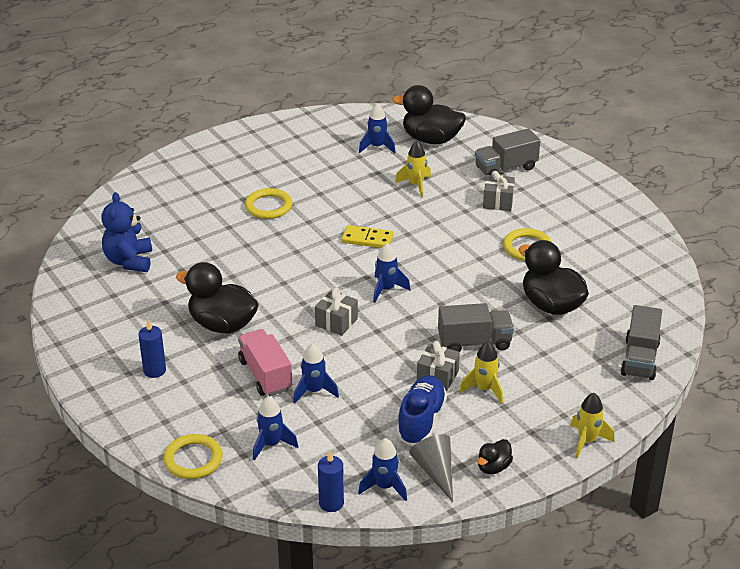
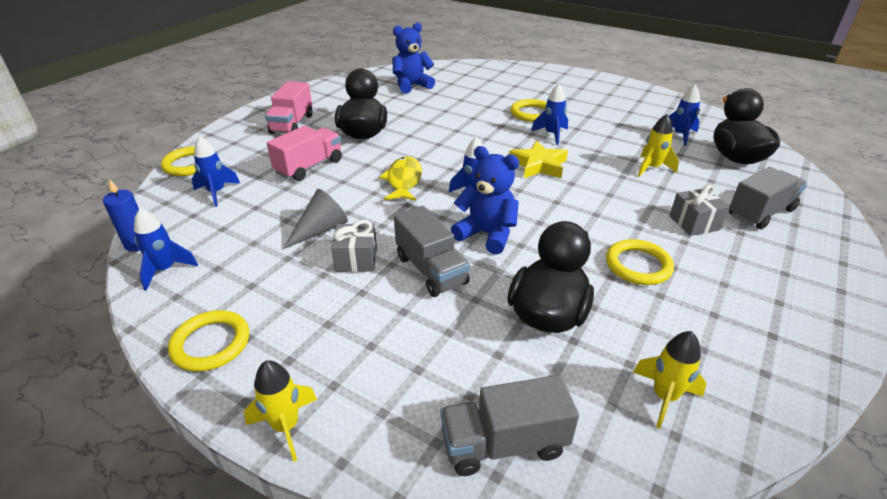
camera: 65 degrees right, 0 degrees up
(154, 370) = (292, 124): blue candle -> pink truck
(314, 391) = (298, 194): blue rocket -> blue rocket (551, 135)
(336, 322) = (403, 180): grey gift -> yellow fish
(367, 239) = (539, 165): yellow domino -> yellow star
(421, 420) = (279, 267): blue shoe -> none
(435, 471) = (195, 299): grey cone -> grey cone (320, 230)
(448, 301) = (487, 234): none -> blue teddy bear
(484, 389) = (352, 299): yellow rocket -> yellow rocket (664, 397)
(493, 467) = (211, 343): black duck -> yellow ring
(506, 168) = (761, 213): grey truck -> grey truck turned 105 degrees clockwise

